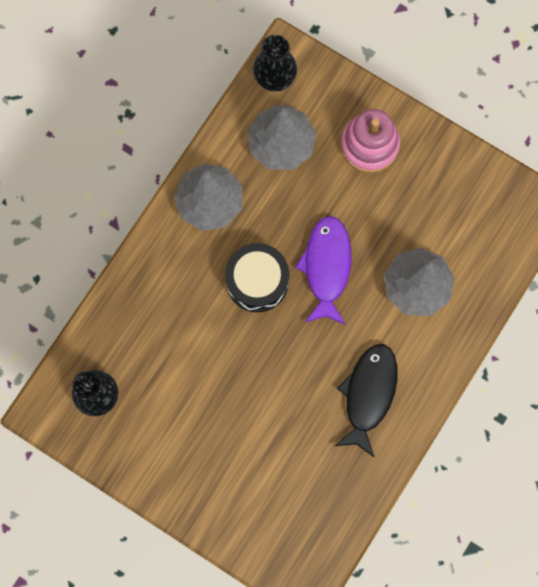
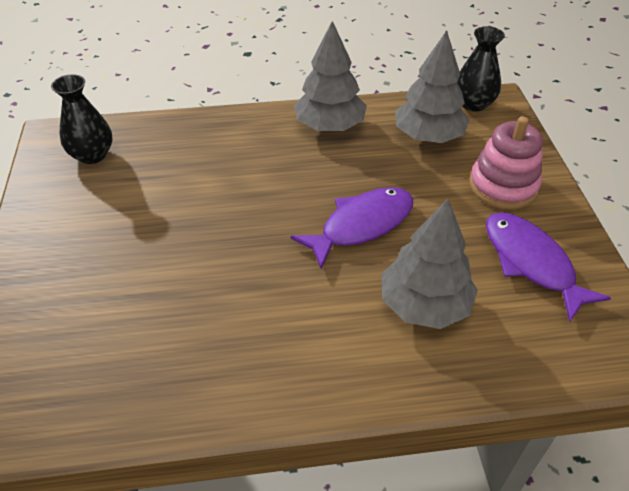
camera: 50 degrees right, 30 degrees down
(257, 281) = (295, 189): black drum -> none
(368, 394) = (267, 341): black fish -> none
(440, 195) = (531, 263): none -> purple fish

